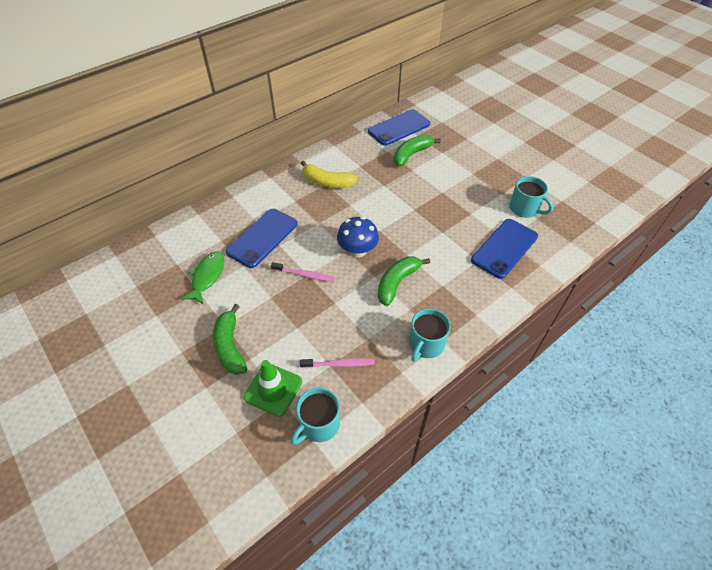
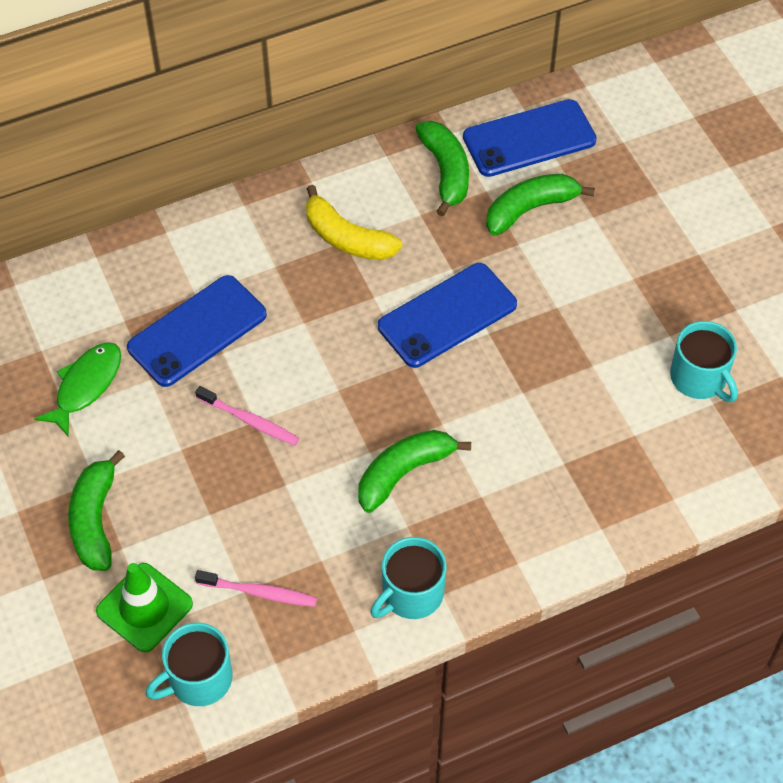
camera: 15 degrees right, 5 degrees up
(357, 250) = (356, 395): blue mushroom -> none
(365, 147) = (445, 172): none -> green banana
(504, 248) = (624, 451): blue phone -> blue phone (447, 316)

